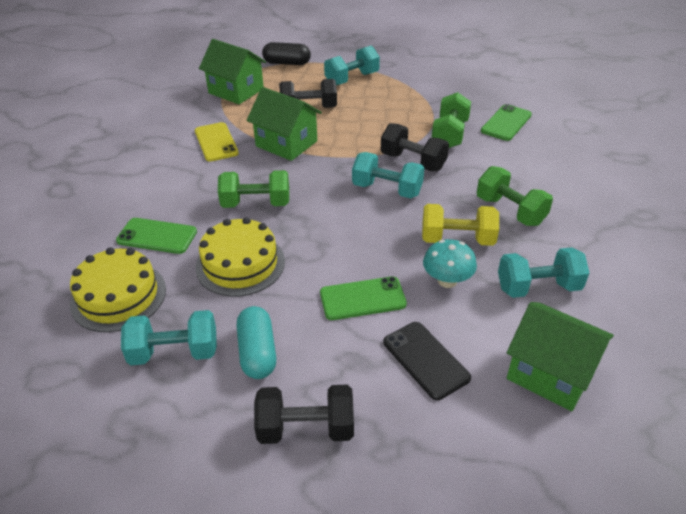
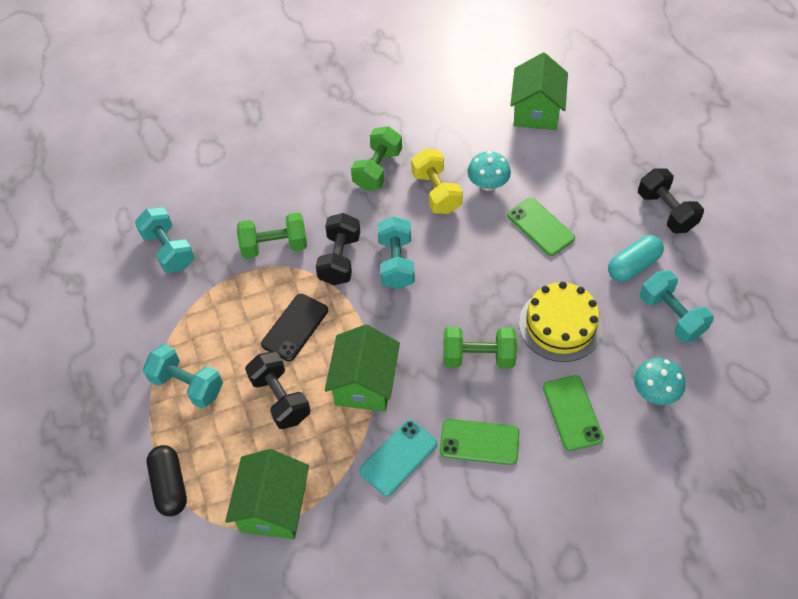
camera: 115 degrees left, 15 degrees up
(118, 296) = (654, 392): yellow cake -> turquoise mushroom
(216, 142) = (398, 457): yellow phone -> turquoise phone
(256, 204) = (478, 357): green dumbbell -> green dumbbell turned 60 degrees counterclockwise
(425, 360) = (570, 172): black phone -> black phone (295, 327)
(506, 123) = (229, 207): green phone -> green phone (479, 442)
(538, 287) = (461, 133): turquoise dumbbell -> turquoise dumbbell (169, 250)

